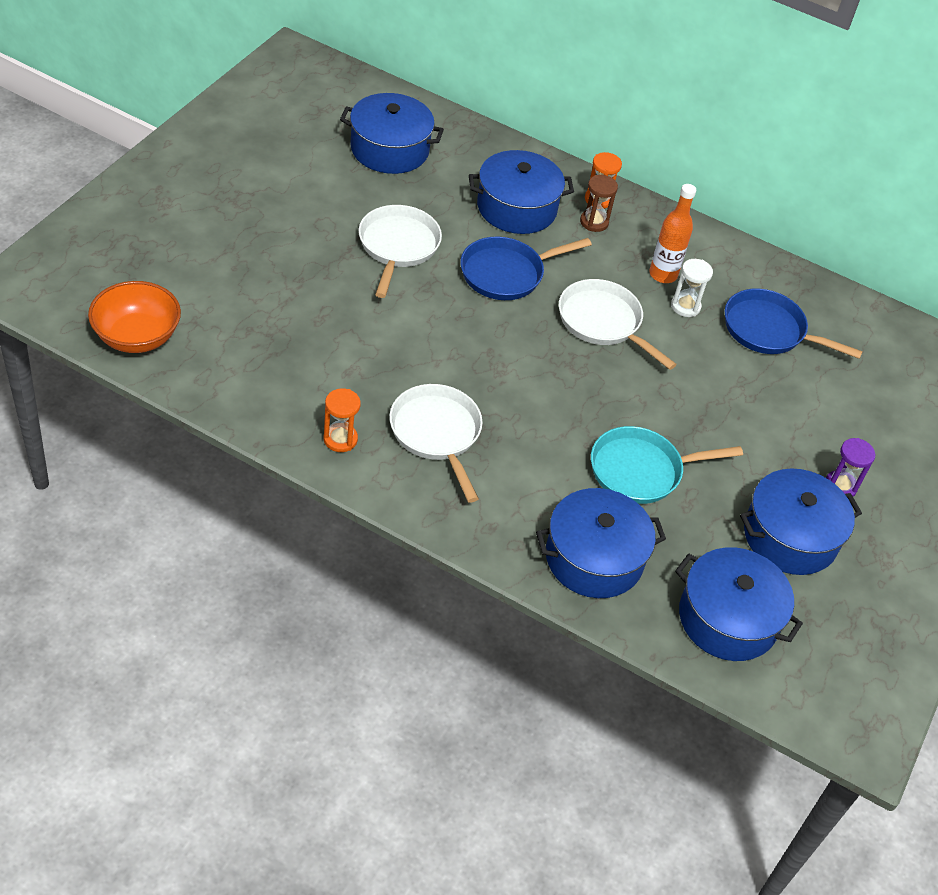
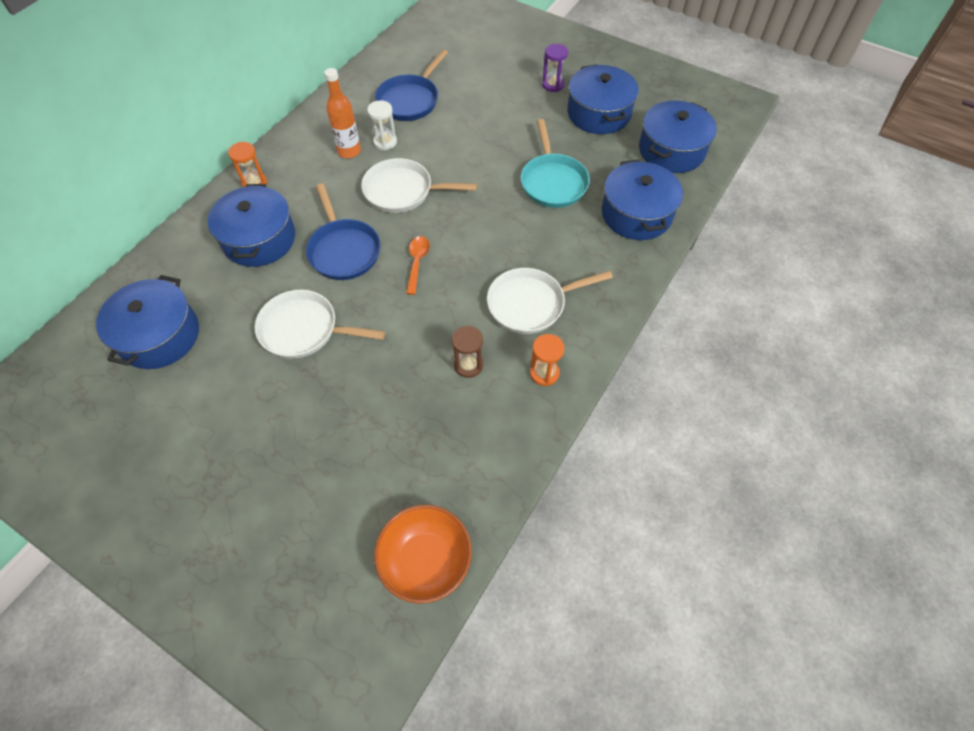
camera: 80 degrees left, 10 degrees up
(493, 334) = (417, 262): none -> orange spoon
(594, 222) = (283, 188): brown hourglass -> brown hourglass (468, 365)
(603, 323) = (403, 191): white pan -> white pan turned 45 degrees clockwise

